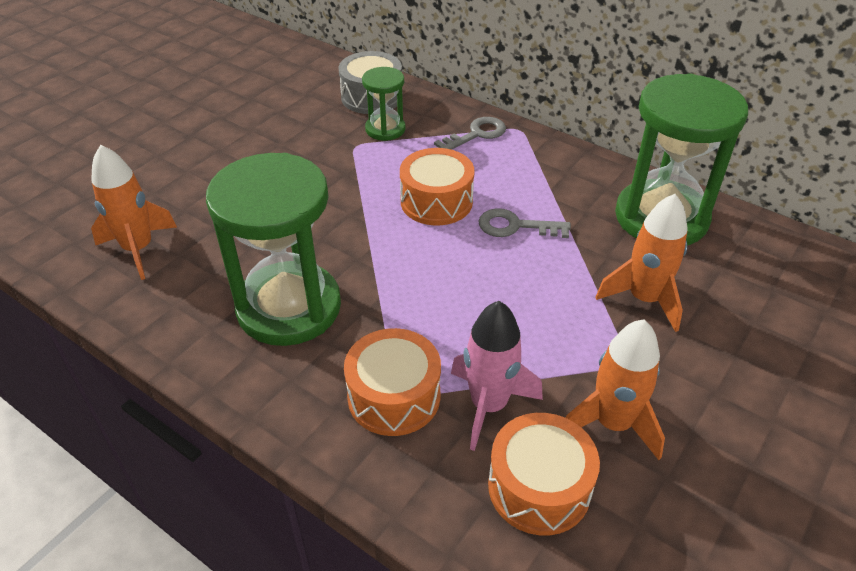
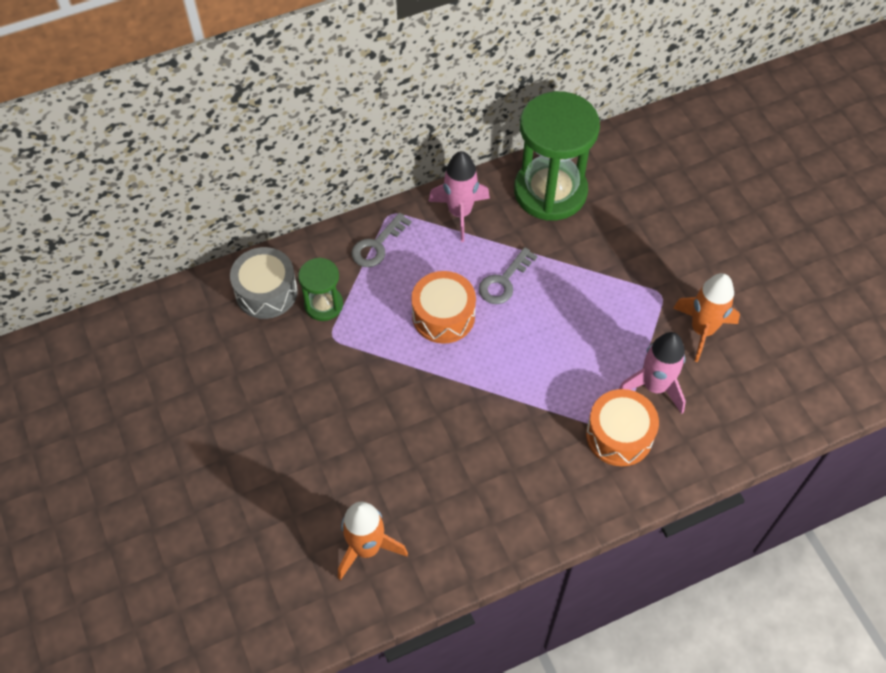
camera: 60 degrees left, 15 degrees up
(289, 307) = (500, 464): green hourglass -> none
(476, 134) = (377, 245): grey key -> grey key turned 135 degrees counterclockwise
(539, 487) = (725, 393): orange drum -> none
(565, 168) = (460, 213): none -> pink rocket
(644, 299) = (617, 251): orange rocket -> none

